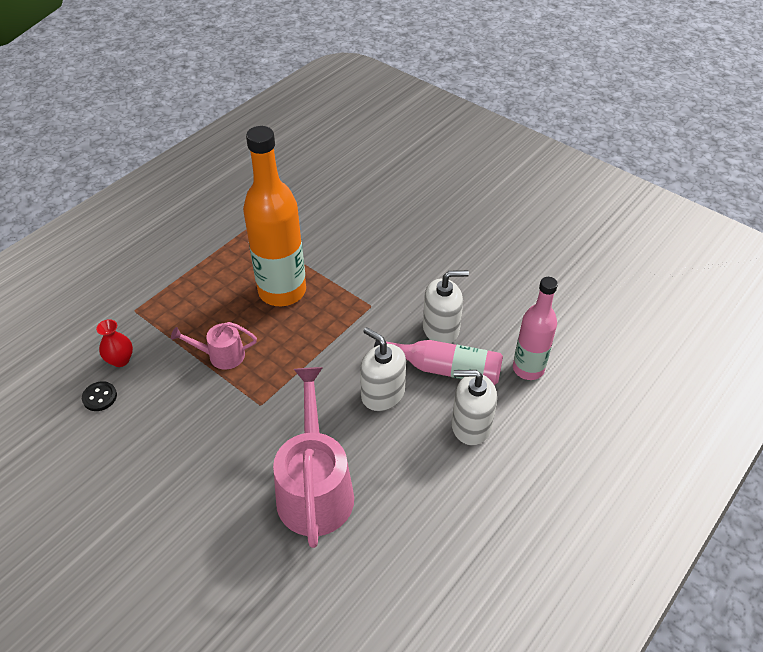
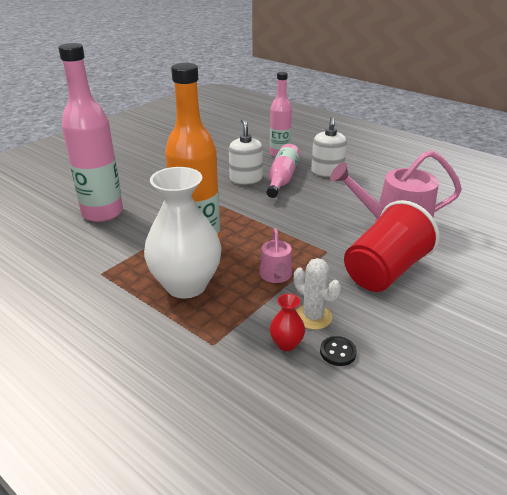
camera: 90 degrees left, 15 degrees down
(151, 382) = (313, 317): none -> white cactus
(213, 458) = (385, 271): none -> red cup
(218, 287) = (186, 285): none -> white vase
(355, 212) = (102, 213): none -> pink bottle
(383, 394) = (307, 200): white soap dispenser -> none

